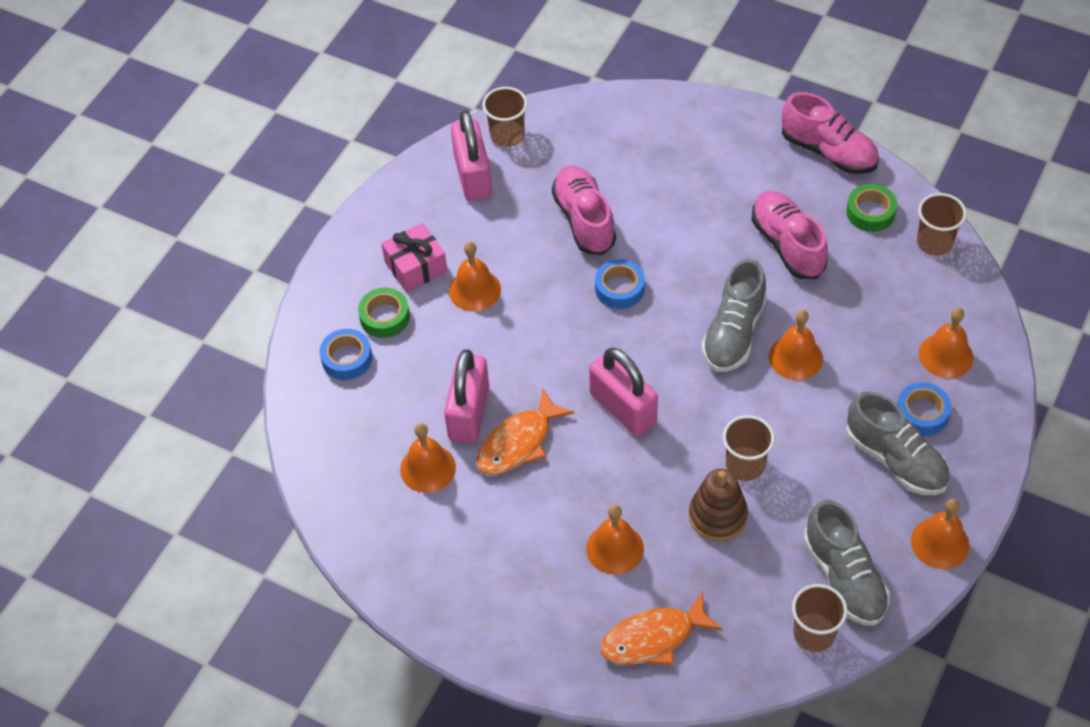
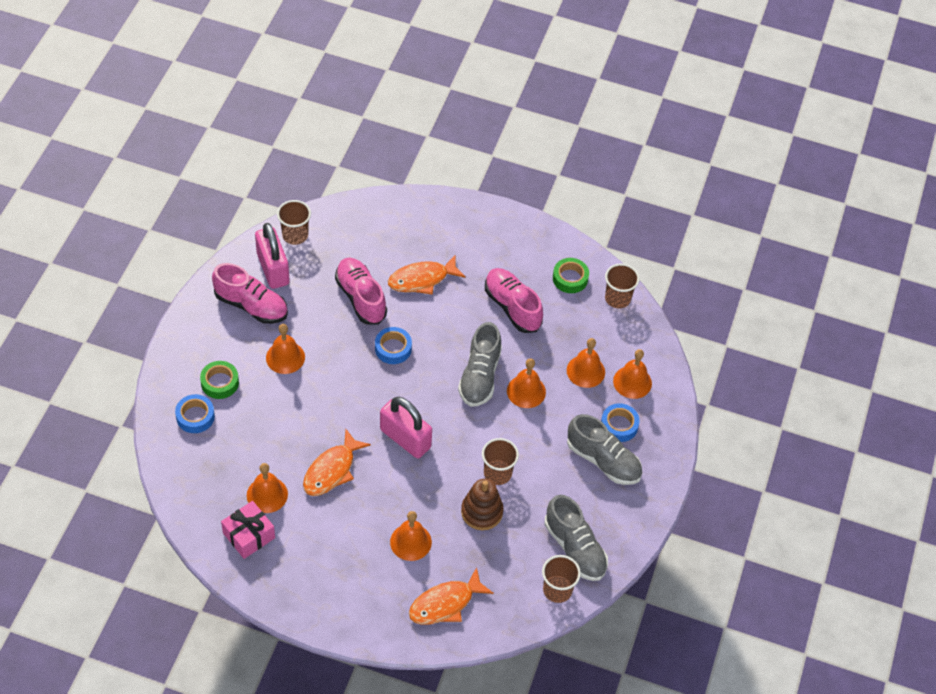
camera: 15 degrees left, 0 degrees up
(416, 267) = (238, 342): pink gift -> pink gift (249, 535)
(469, 413) = (292, 451): pink padlock -> none
(668, 201) = (422, 279): none -> orange fish
(828, 152) = (535, 234): pink shoe -> pink shoe (251, 305)
(940, 543) = (639, 518): orange bell -> orange bell (585, 371)

